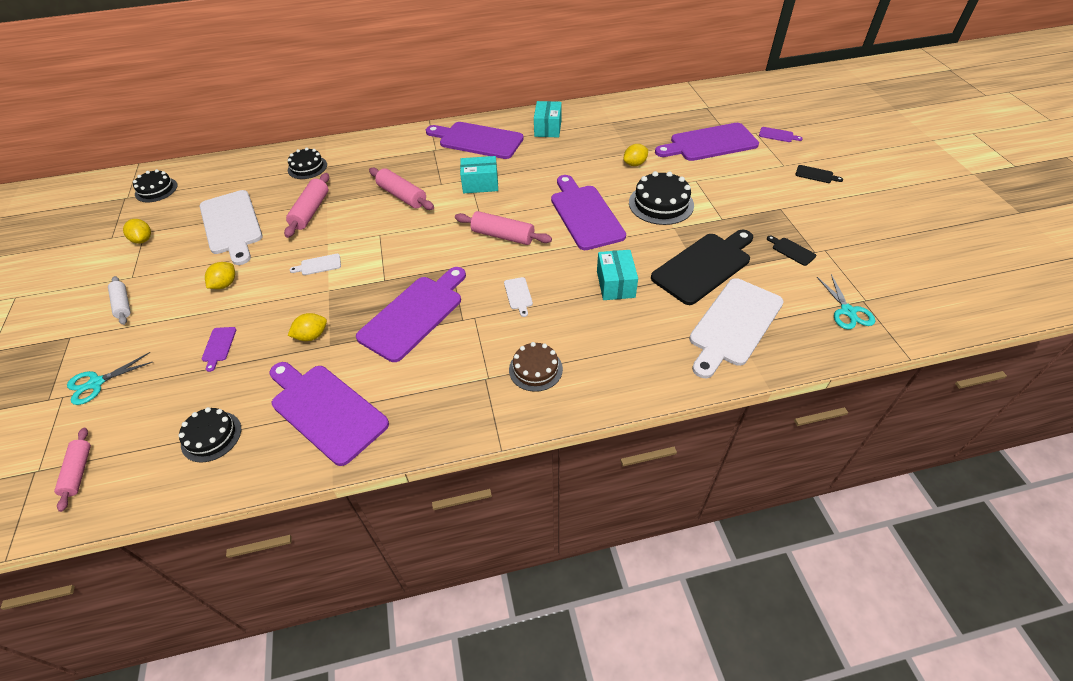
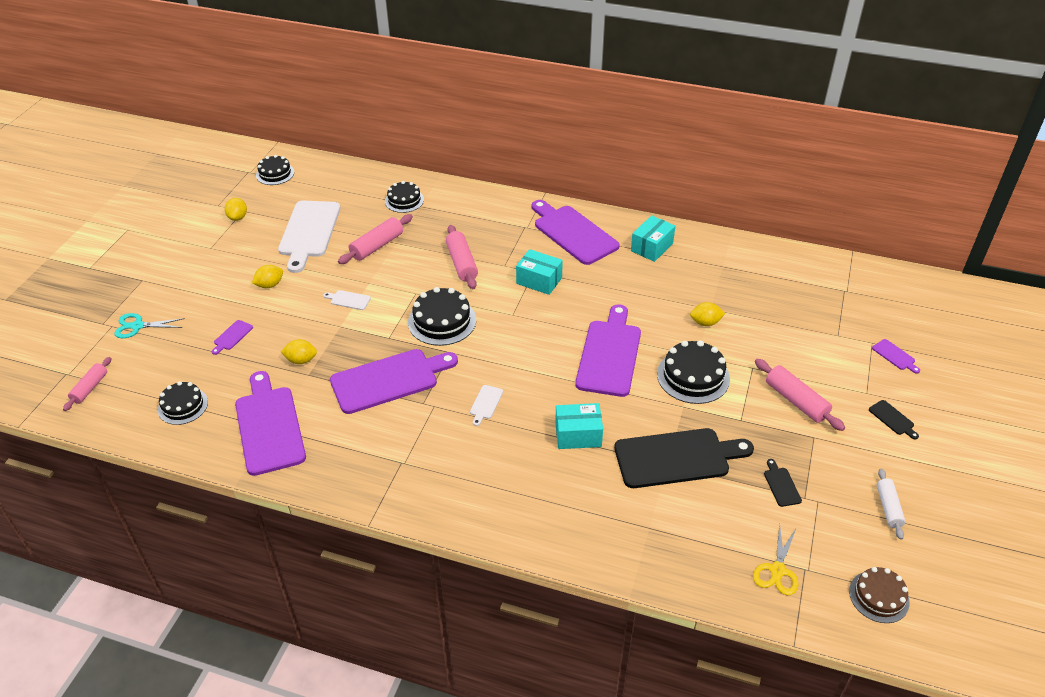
camera: 30 degrees right, 5 degrees down
(123, 304) = (191, 269): white rolling pin -> white rolling pin (888, 507)
(423, 247) = (442, 321): none -> black cake
(503, 236) = (517, 342): pink rolling pin -> pink rolling pin (796, 401)
(535, 369) = (446, 475): brown cake -> brown cake (879, 596)
(615, 284) = (578, 435): turquoise box -> turquoise box turned 60 degrees clockwise
(709, 143) = (807, 333): purple cutting board -> none
(733, 324) = (652, 525): white cutting board -> none
(848, 311) = (777, 570): turquoise scissors -> yellow scissors

